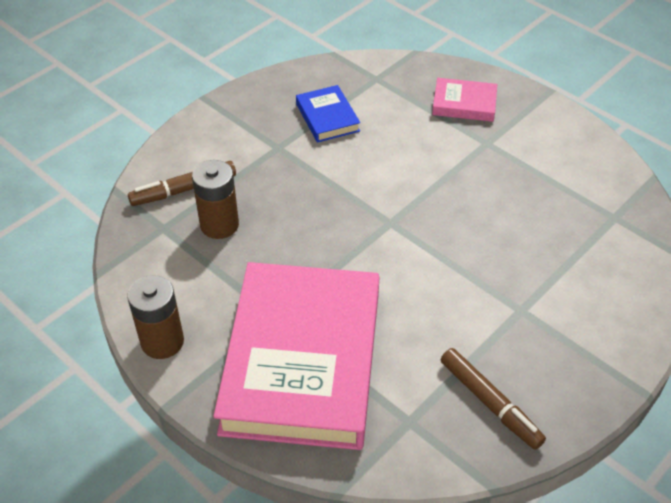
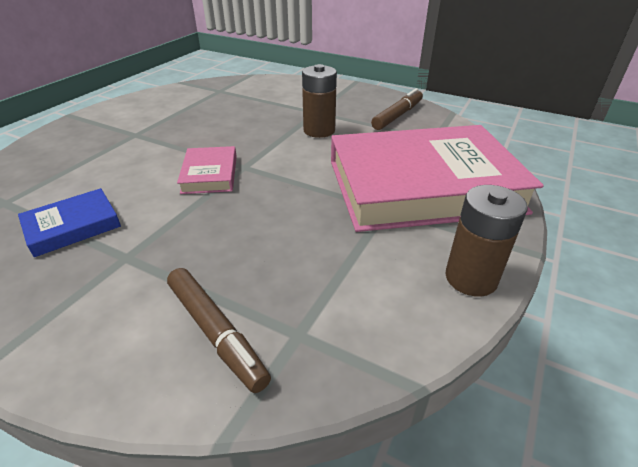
camera: 105 degrees left, 10 degrees down
(219, 225) = (277, 276): brown battery -> brown battery (319, 130)
(464, 104) = (74, 148): pink book -> pink book (210, 174)

